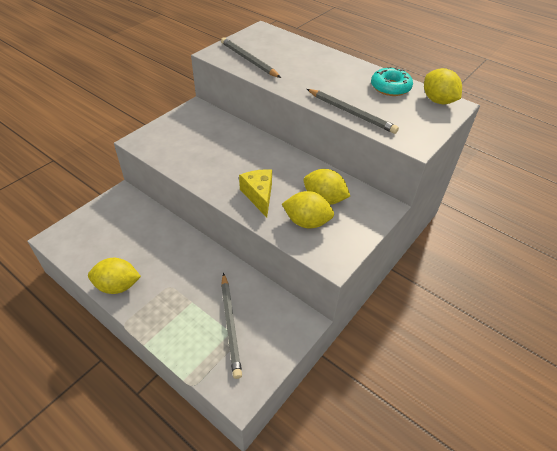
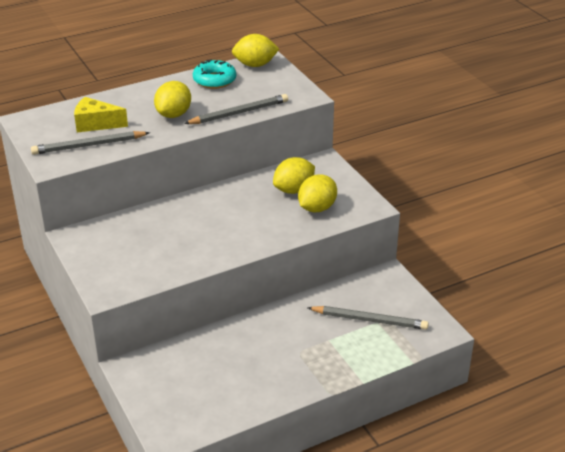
camera: 65 degrees left, 10 degrees down
(118, 286) = (277, 391): yellow lemon -> yellow lemon (174, 114)
(259, 195) = (263, 226): yellow cheese -> yellow cheese (96, 124)

